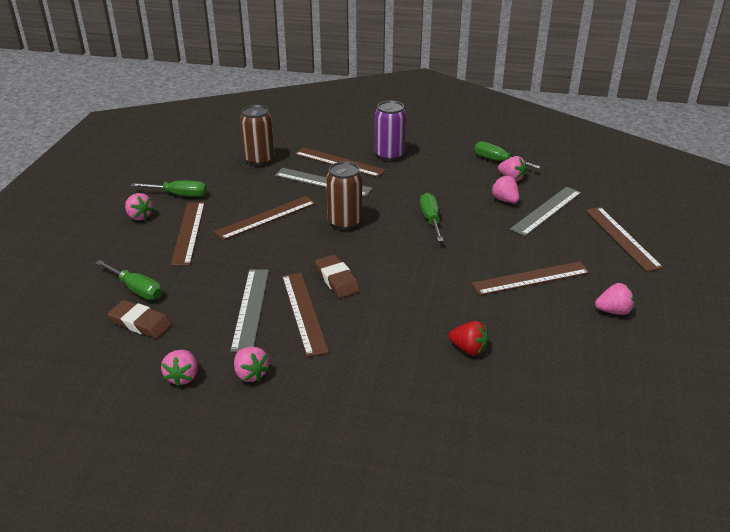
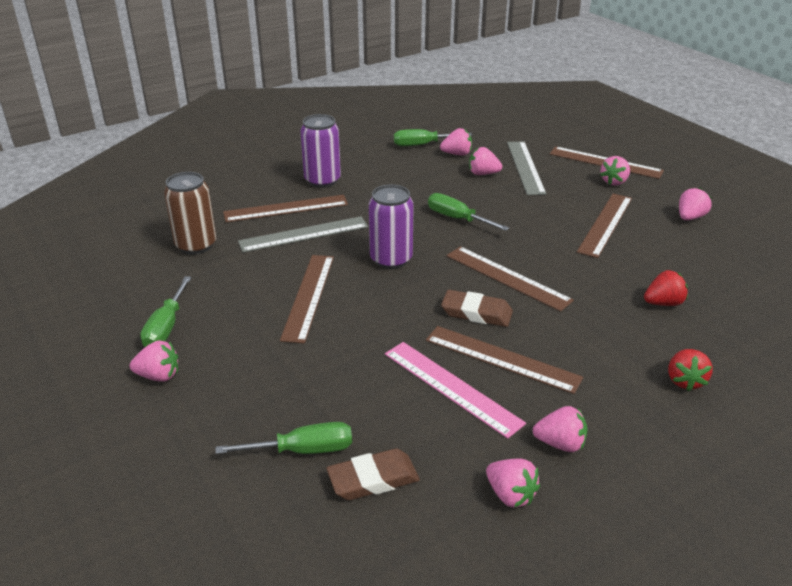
camera: 45 degrees left, 0 degrees up
(179, 195) = (166, 327): green screwdriver -> green screwdriver turned 135 degrees clockwise
(188, 232) = (252, 358): brown ruler -> brown ruler (507, 277)
(250, 308) = (451, 387): grey ruler -> pink ruler
(345, 222) = (391, 259): brown can -> purple can
(387, 398) = (685, 381): none -> red strawberry
(600, 254) = (614, 182): none -> pink strawberry

